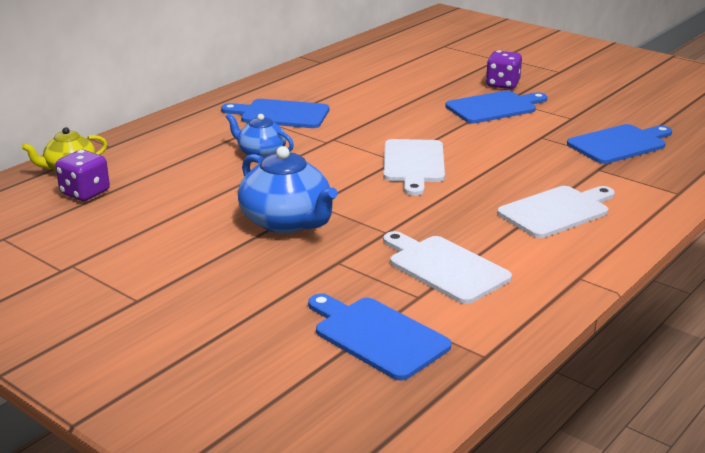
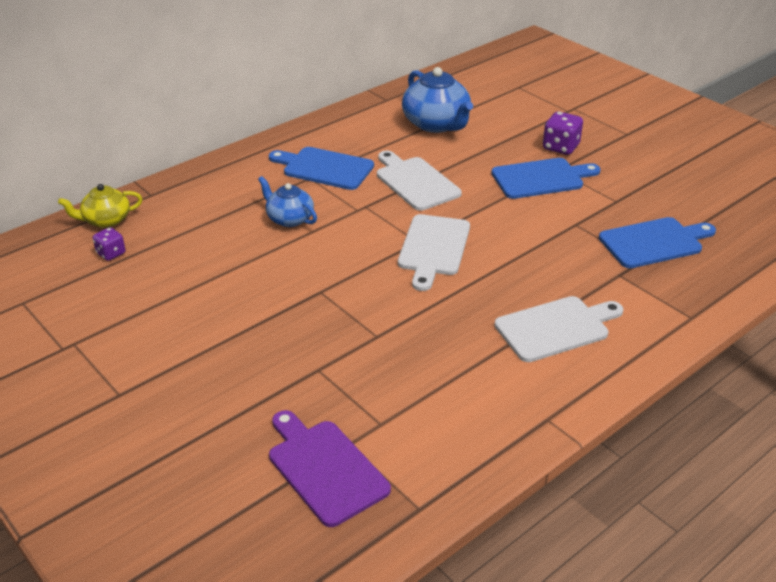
camera: 10 degrees right, 10 degrees up
(85, 193) = (111, 253): purple dice -> purple dice, size x0.64
(287, 222) = (286, 312): blue teapot -> blue teapot (437, 124)
(377, 336) = (325, 468): blue cutting board -> purple cutting board
(444, 268) = (418, 390): white cutting board -> white cutting board (415, 182)

